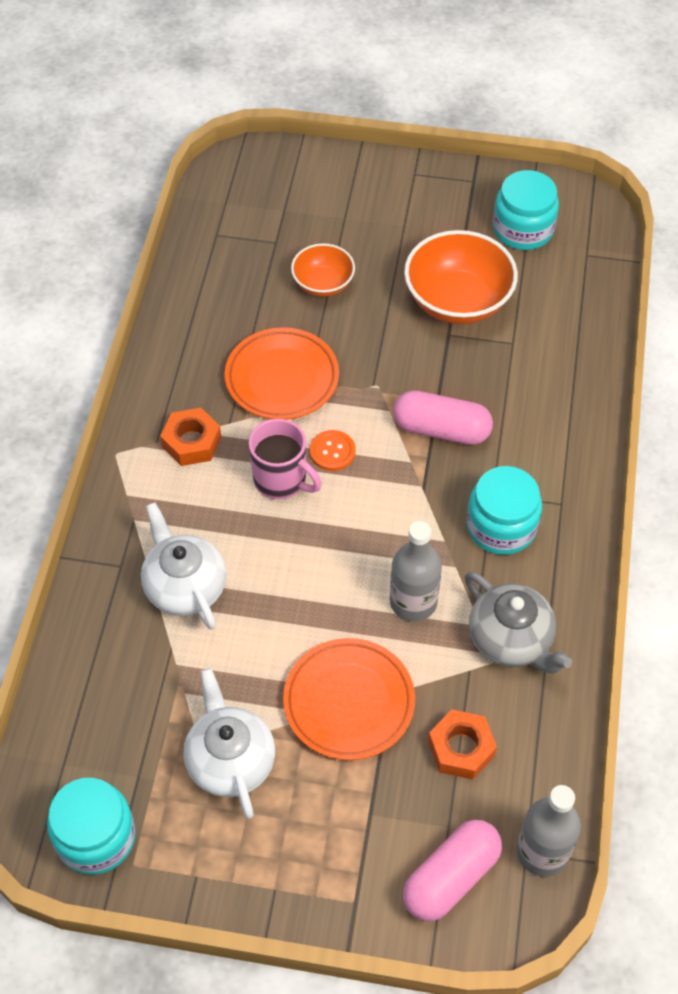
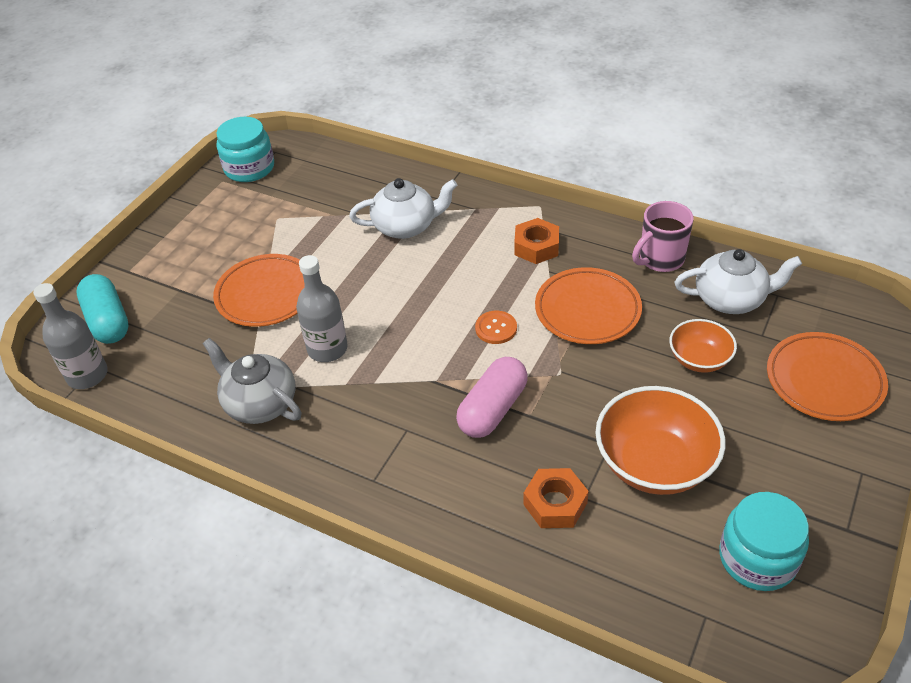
camera: 110 degrees right, 10 degrees down
(230, 760) = (261, 230): white teapot -> white teapot (730, 299)
(281, 480) = (478, 292): pink mug -> pink mug (660, 259)
(321, 198) = (824, 381): none -> orange plate
(451, 877) = (108, 321): pink capsule -> turquoise capsule
(461, 748) = (192, 349): orange nut -> orange nut (555, 503)
(501, 526) = (369, 426): turquoise jar -> none
(511, 640) = (260, 403): grey teapot -> grey teapot turned 60 degrees clockwise

